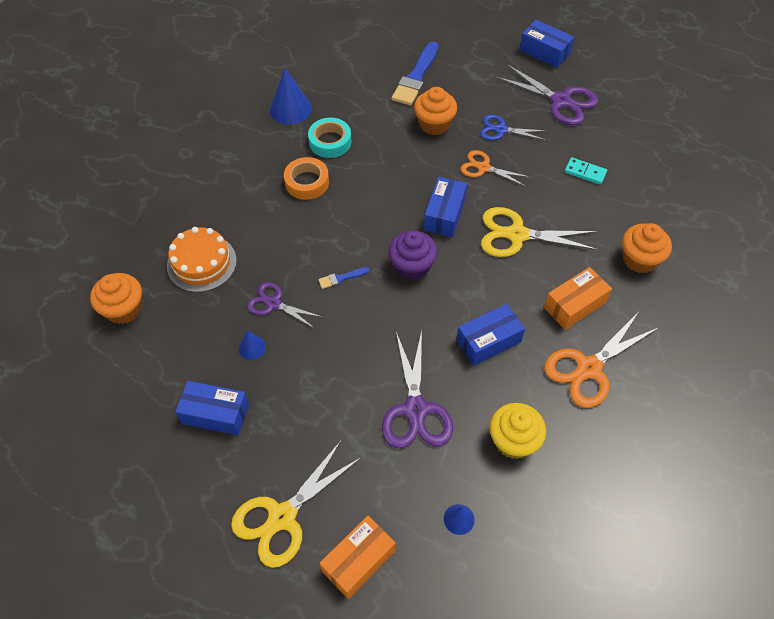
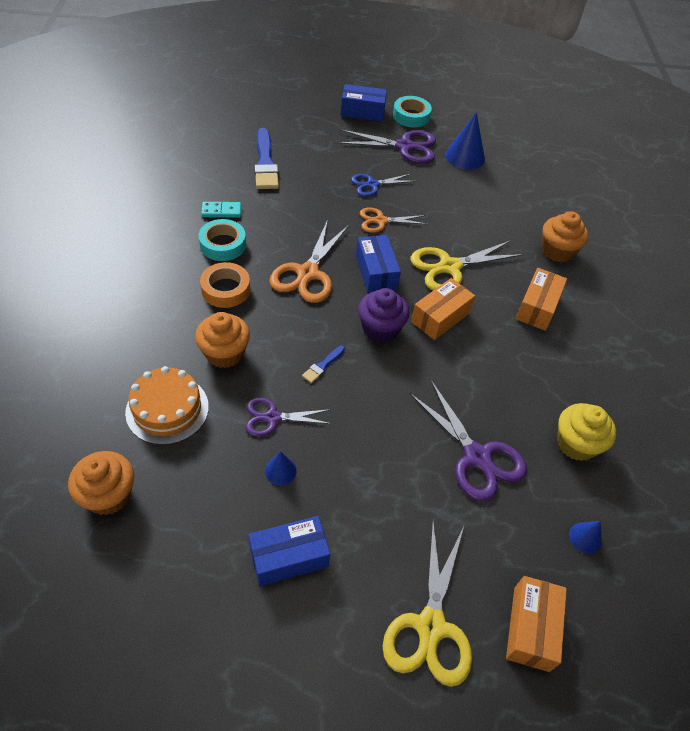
camera: 35 degrees left, 5 degrees down
(290, 109) = (161, 227): blue cone -> blue cone (465, 157)
(434, 124) = (311, 198): orange cupcake -> orange cupcake (224, 353)
(473, 277) = (440, 317): none -> orange box
(488, 341) = (493, 367): blue box -> none
(585, 172) = (465, 197): turquoise domino -> turquoise domino (221, 211)
(589, 368) = (586, 354): orange scissors -> orange scissors (308, 273)
(591, 71) = (411, 116): none -> turquoise tape

